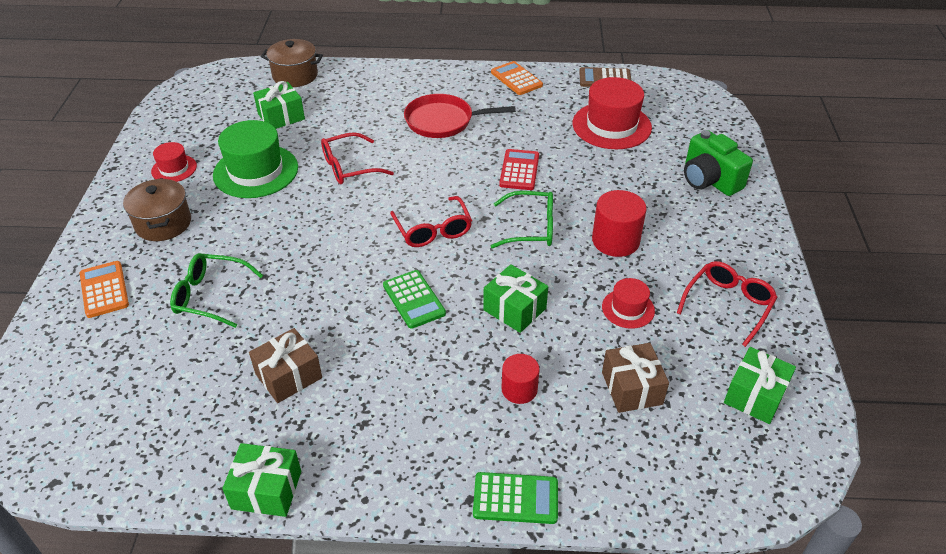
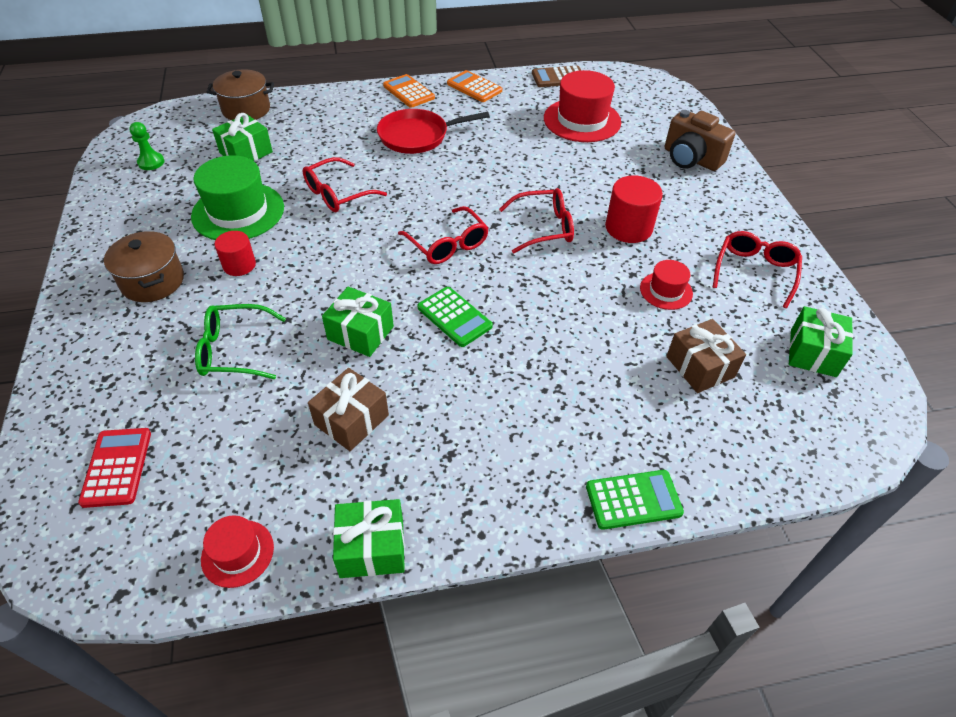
camera: 15 degrees left, 5 degrees up
(104, 289) = (108, 364): orange calculator -> orange calculator (409, 92)
(174, 169) = (145, 221): red hat -> red hat (237, 553)
(196, 115) = (151, 162): none -> green pawn
(514, 309) = (558, 309): green gift -> green gift (360, 333)
(519, 170) = (511, 174): red calculator -> red calculator (117, 467)
(519, 389) = (594, 388): red cylinder -> red cylinder (239, 265)
(531, 228) = (544, 228): green glasses -> red glasses
(709, 180) = (691, 159): green camera -> brown camera

